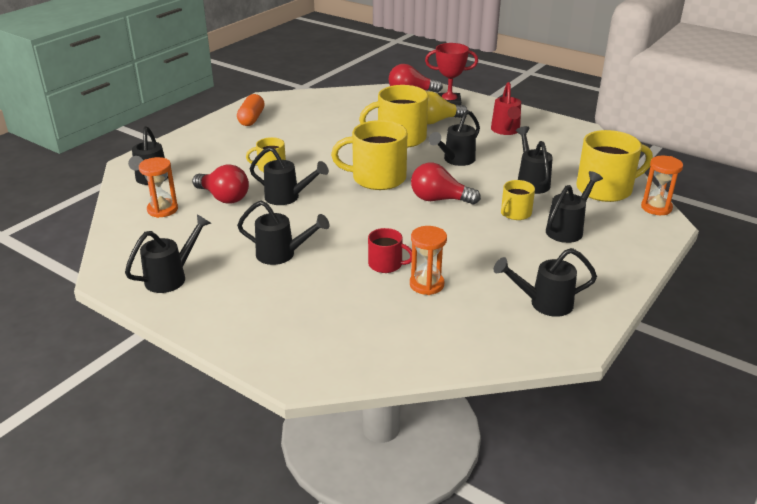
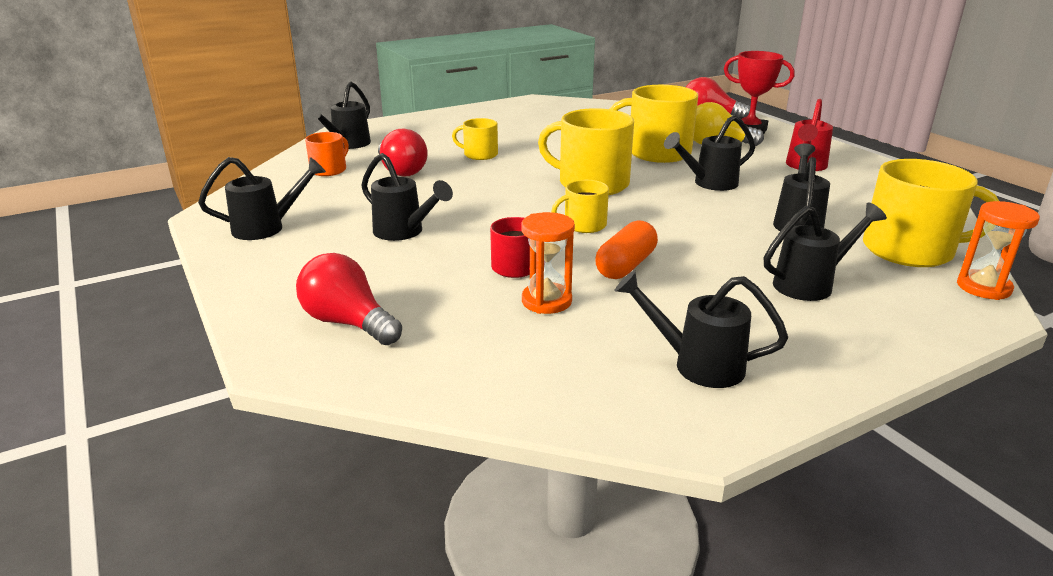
camera: 25 degrees right, 5 degrees down
(162, 209) = (329, 170): orange hourglass -> orange mug
(251, 119) = (504, 113): orange capsule -> orange capsule (625, 265)
(288, 197) = (469, 183): black watering can -> none
(439, 199) = (650, 217): red light bulb -> red light bulb (348, 323)
(515, 213) = (744, 251): yellow mug -> yellow mug (584, 225)

